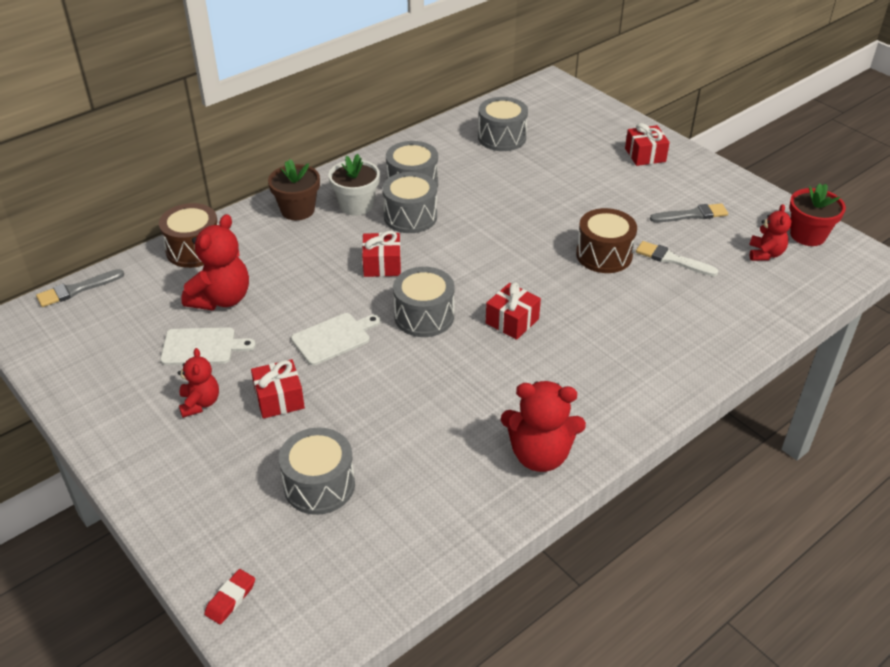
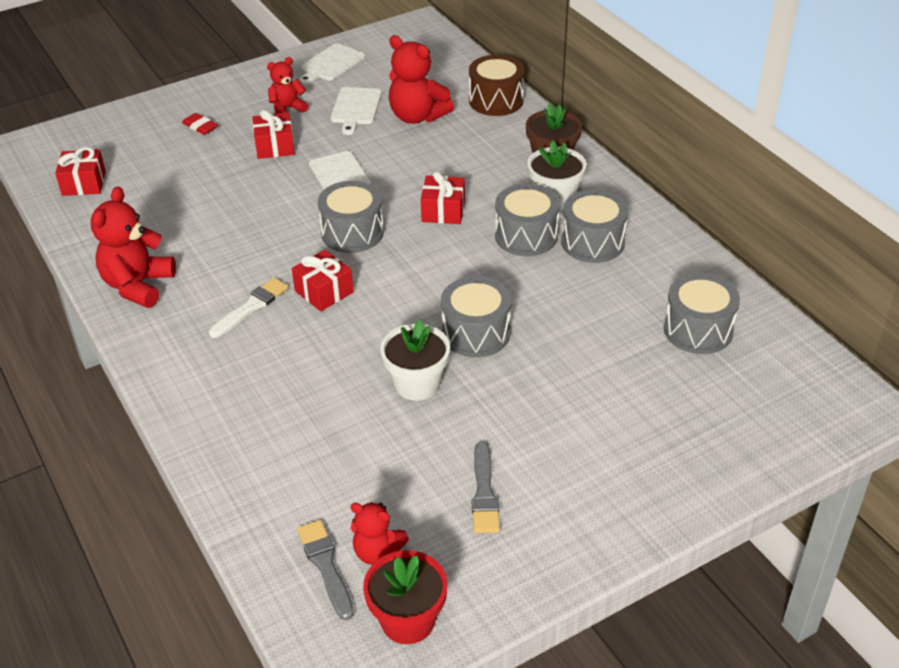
camera: 100 degrees right, 0 degrees up
(77, 289) = (452, 46): grey brush -> grey brush (325, 566)
(100, 382) = (331, 64): none -> white cutting board
(200, 403) = (287, 109): red teddy bear -> red teddy bear turned 150 degrees clockwise
(230, 599) = (91, 125): red eraser -> red eraser (200, 126)
(319, 485) = (170, 164): grey drum -> grey drum (476, 333)
(604, 255) = (417, 384): brown drum -> white flower pot
(645, 155) = (645, 475): red gift -> red gift (84, 183)
(672, 259) = (391, 447): white brush -> white brush (251, 307)

